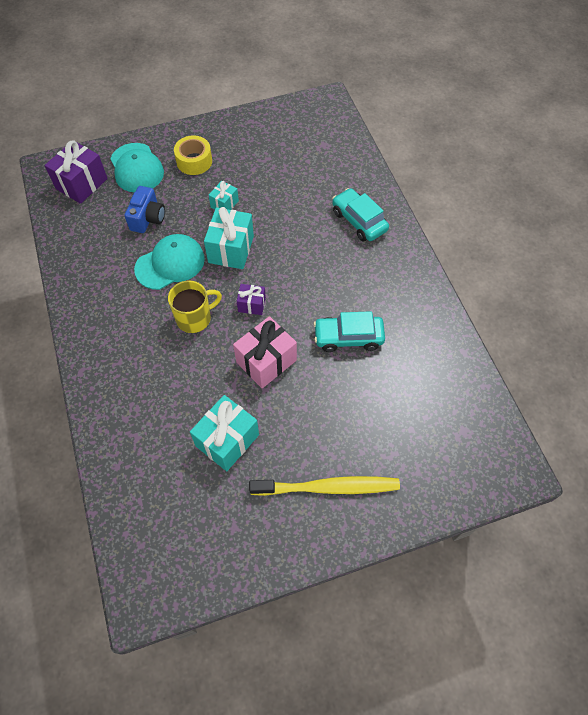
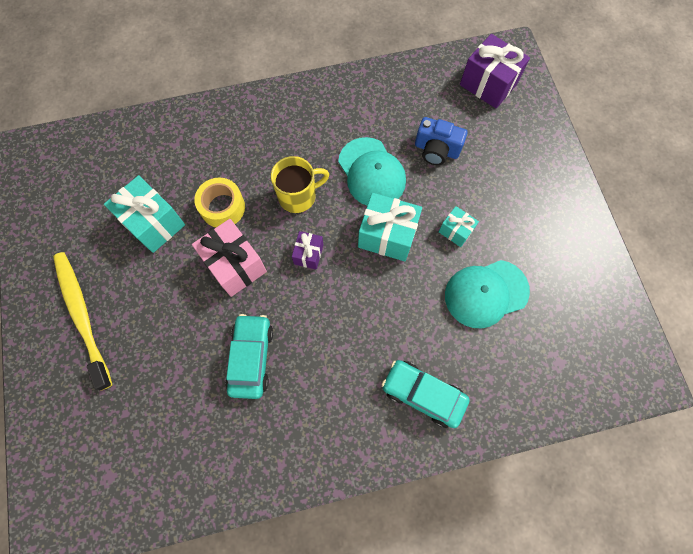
camera: 95 degrees right, 10 degrees up
(137, 168) = (512, 137): turquoise cap -> turquoise cap (486, 293)
(194, 161) = (524, 199): yellow tape -> yellow tape (222, 207)
(195, 318) = (298, 196): yellow mug -> yellow mug turned 90 degrees counterclockwise
(328, 487) = (82, 315): yellow toothbrush -> yellow toothbrush turned 150 degrees clockwise
(359, 221) = (423, 394): turquoise car -> turquoise car turned 120 degrees counterclockwise

